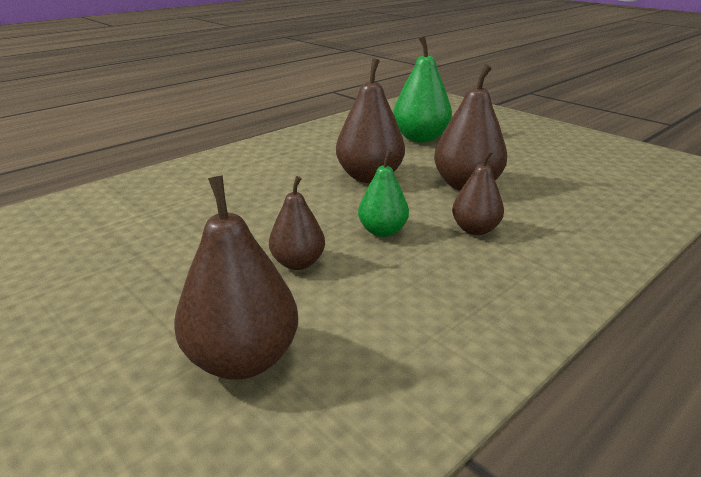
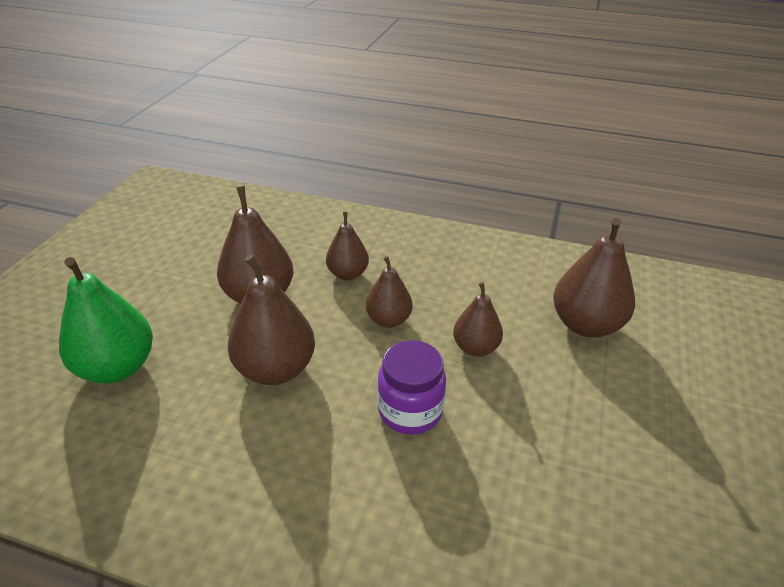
camera: 120 degrees left, 10 degrees up
(270, 211) = (410, 411): none -> purple jar
(382, 231) = (389, 320): green pear -> brown pear

